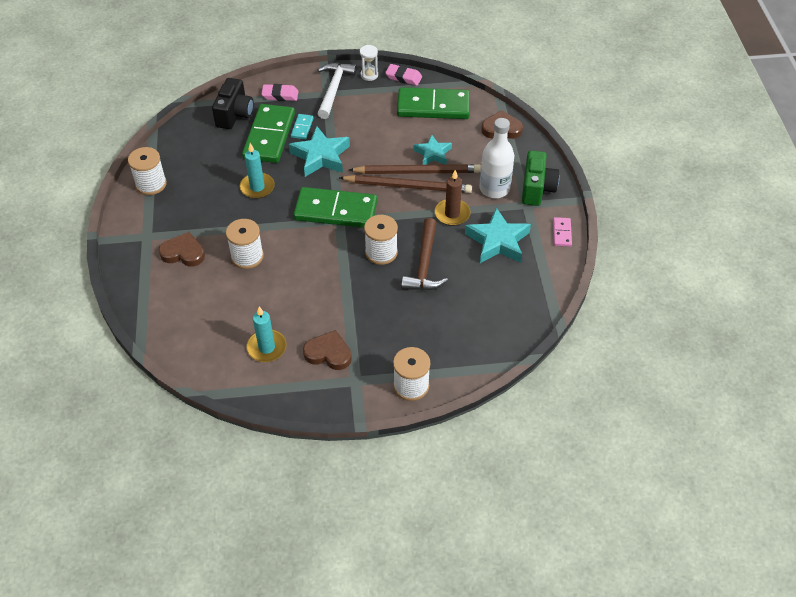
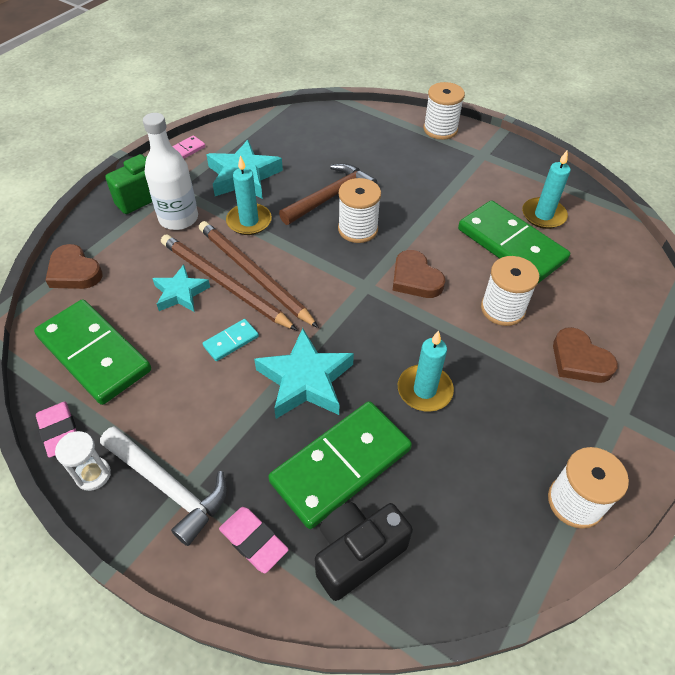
camera: 140 degrees left, 0 degrees up
(302, 128) = (284, 445): turquoise domino -> turquoise domino (231, 341)
(328, 353) = (488, 182): brown heart -> brown heart (415, 278)
(334, 89) = (168, 487): white hammer -> white hammer turned 105 degrees counterclockwise
(336, 210) = (358, 298): green domino -> green domino (511, 245)
(452, 214) = (249, 221): brown candle -> turquoise candle

